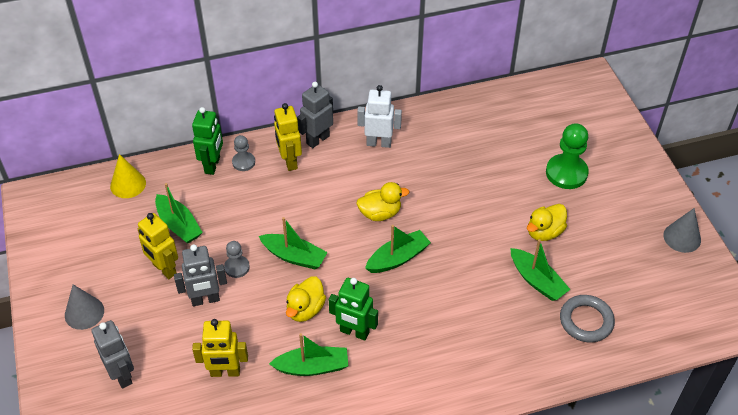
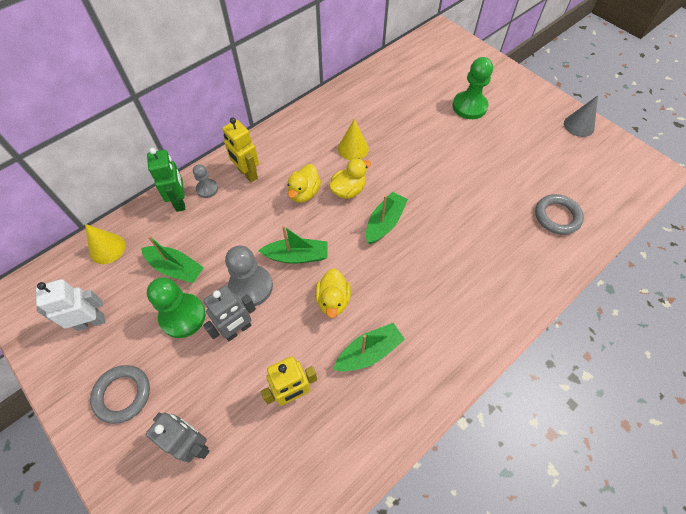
camera: 25 degrees left, 10 degrees up
(84, 312) = (122, 394): grey cone -> grey ring
(164, 269) = (183, 316): yellow robot -> green pawn
(237, 267) = (251, 286): grey pawn -> grey pawn, size x1.79
(317, 139) = (261, 147): grey robot -> none
(354, 332) = (386, 303): green robot -> none
(379, 143) = (314, 133): white robot -> white robot (91, 322)
(410, 173) = (353, 148): none -> yellow cone
(537, 281) = (501, 198): green boat -> none
(544, 232) = (482, 158): yellow duck -> yellow duck (304, 193)

